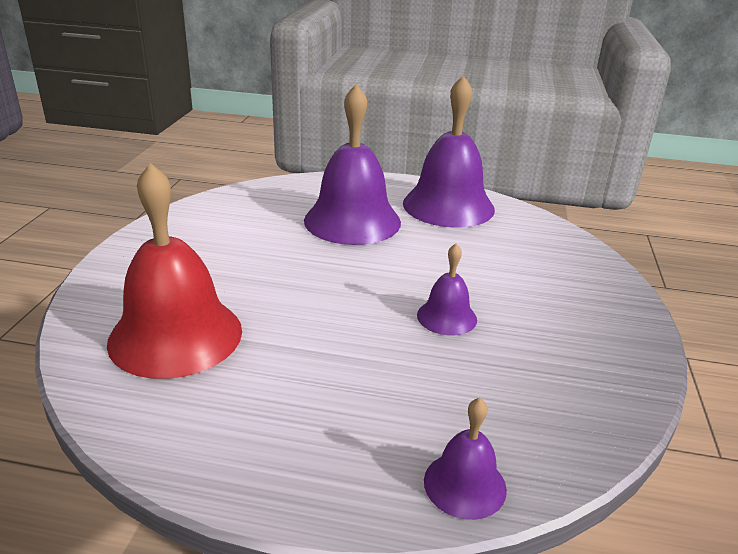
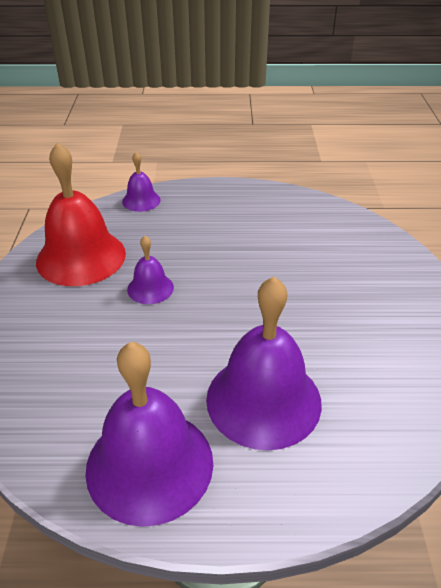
camera: 170 degrees right, 10 degrees up
(175, 335) = (329, 245): red bell -> red bell (81, 257)

